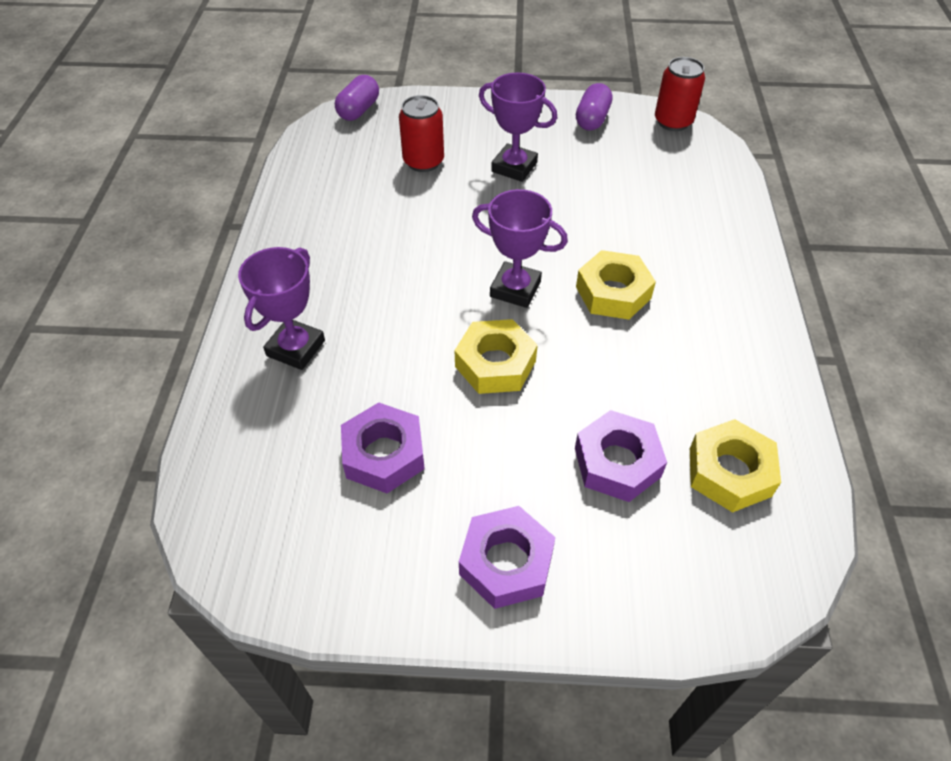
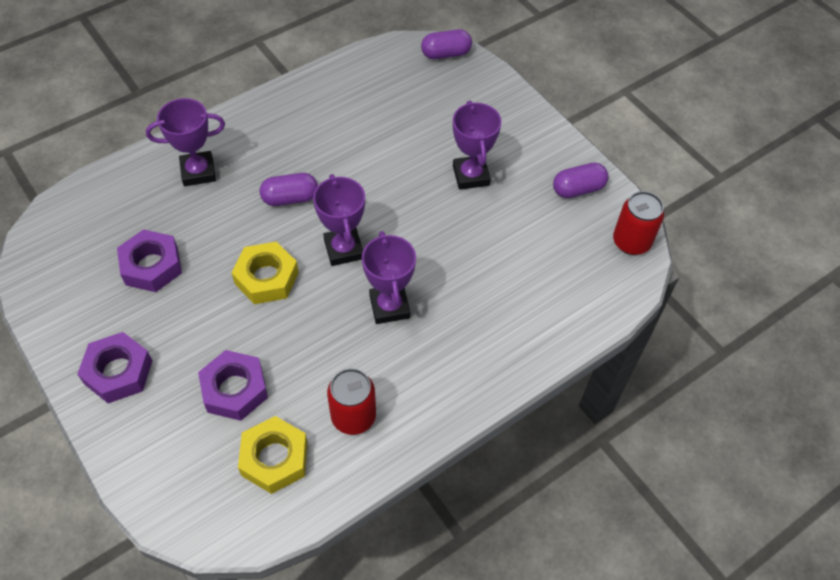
camera: 50 degrees right, 5 degrees up
(411, 295) = (290, 198): none -> purple capsule
(423, 161) = (426, 123): red can -> red can (353, 416)
(613, 292) = (389, 306): yellow nut -> purple trophy

